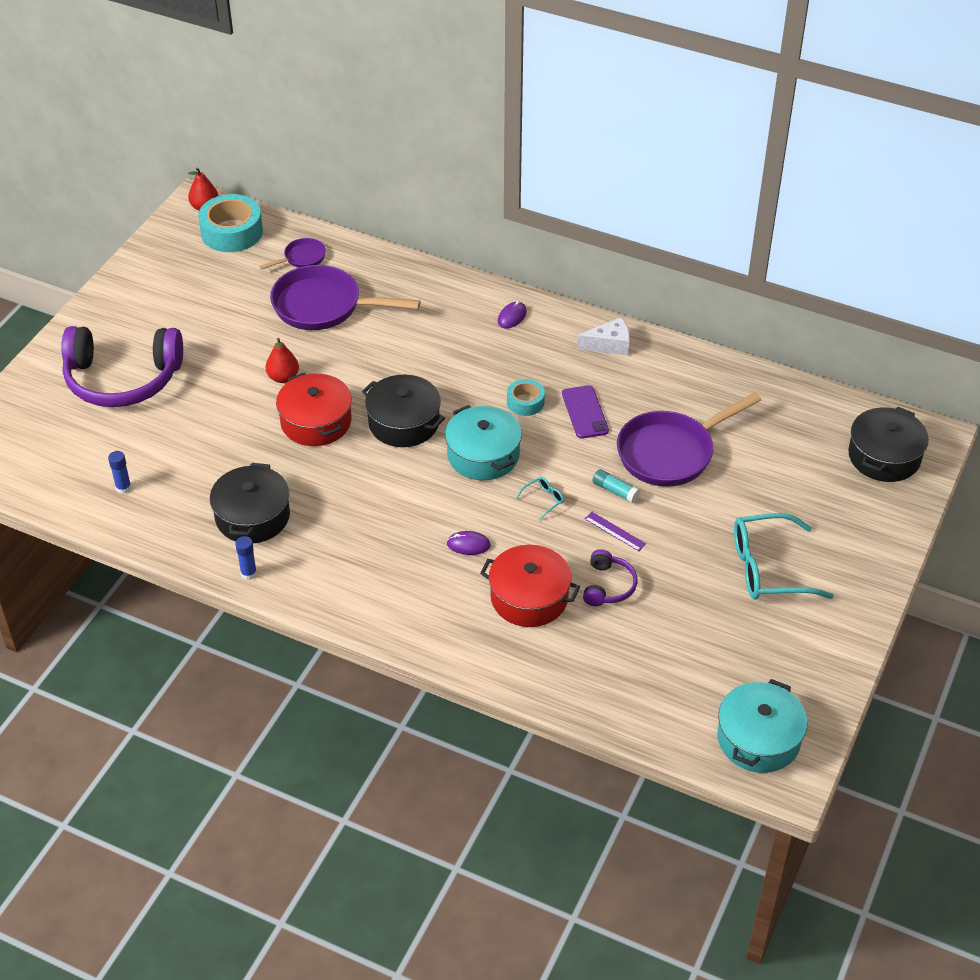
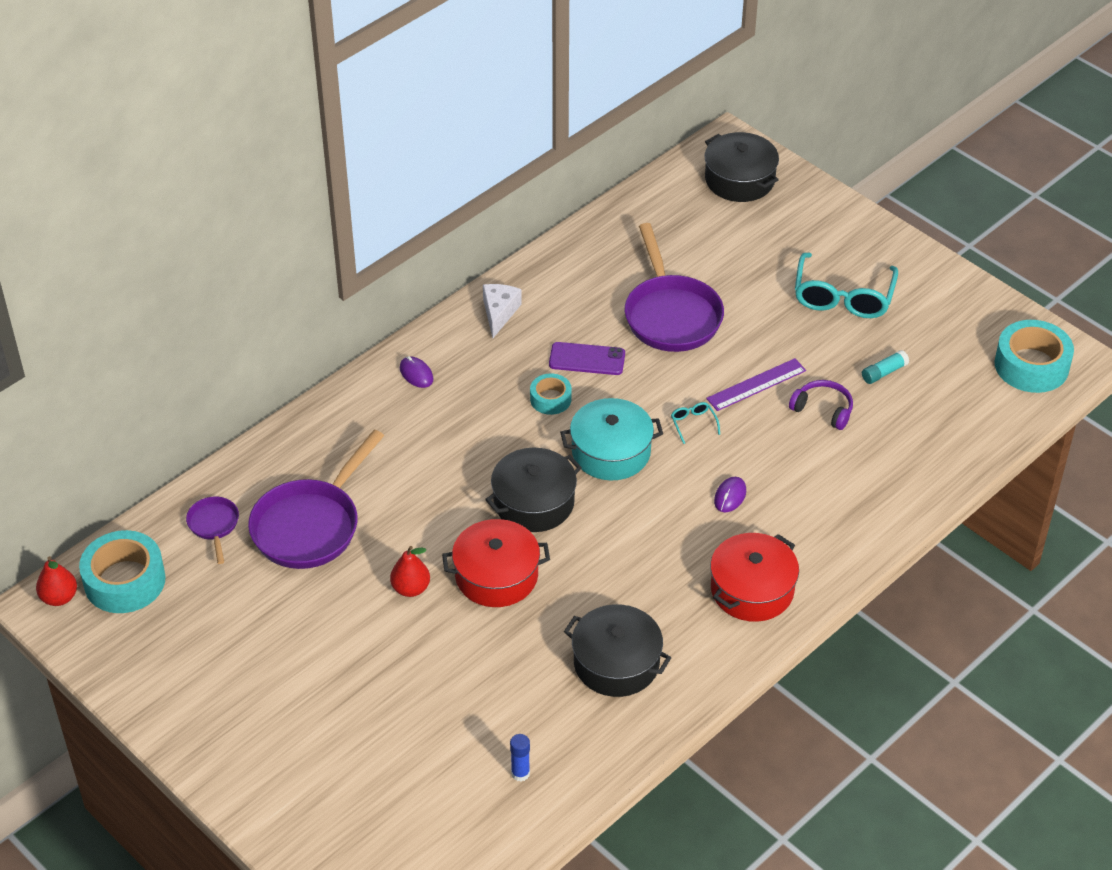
camera: 70 degrees left, 0 degrees up
(122, 379) = (335, 741): purple headphones -> none
(248, 573) = (699, 684): blue glue stick -> none
(529, 597) = (816, 470): red pot -> red pot (752, 589)
(615, 491) = (704, 369): turquoise glue stick -> turquoise glue stick (884, 372)
(615, 531) = (756, 385): purple ruler -> purple ruler, size x1.56
(758, 739) = (1031, 365): turquoise pot -> turquoise tape

